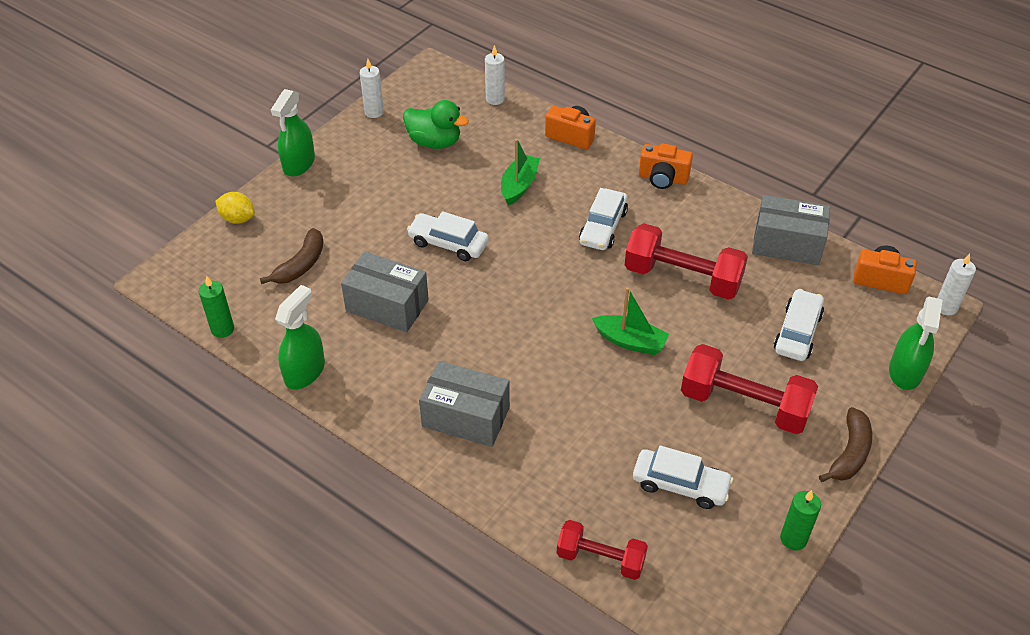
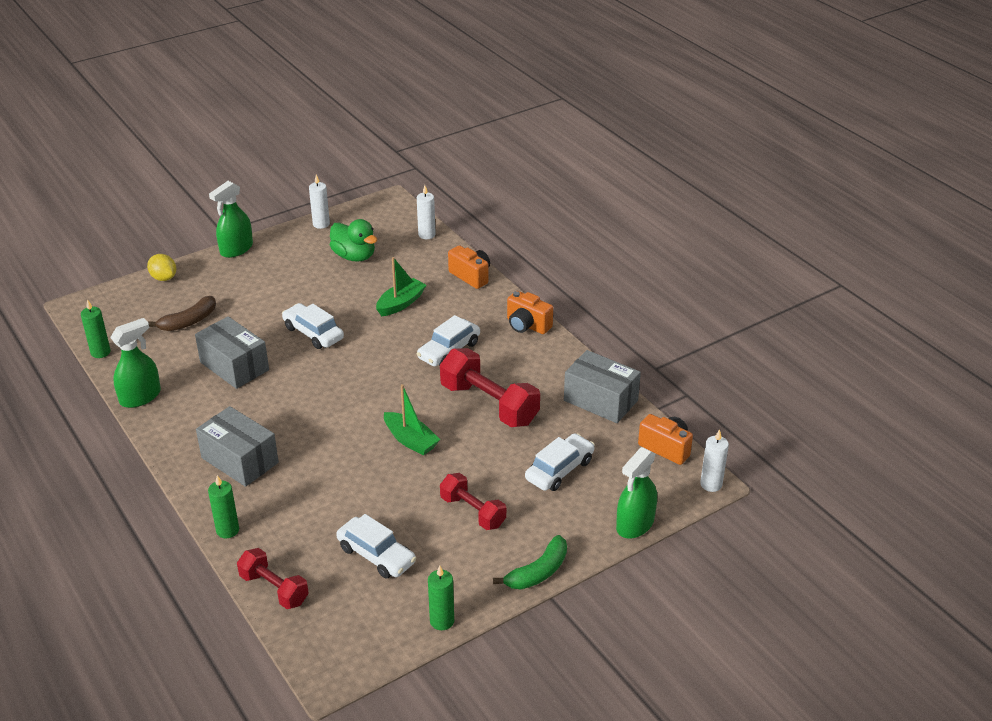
camera: 20 degrees right, 10 degrees down
(506, 505) = (227, 530): none -> green candle
(744, 405) = (472, 512): red dumbbell -> red dumbbell, size x0.62
(850, 453) = (538, 572): brown banana -> green banana

